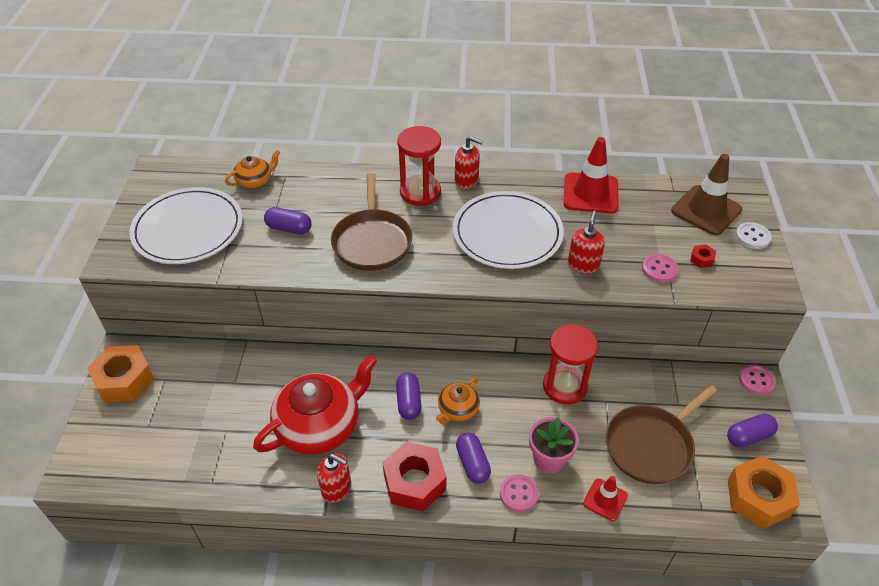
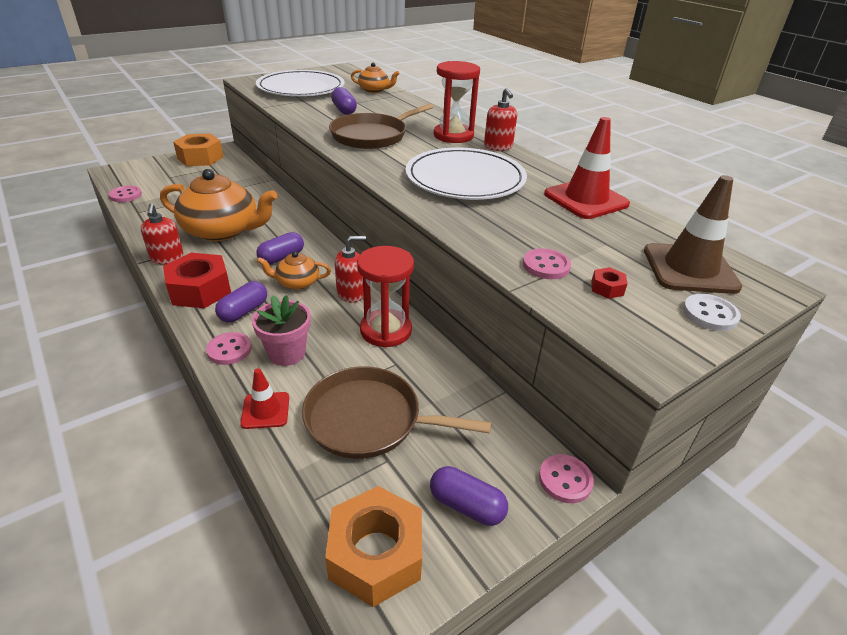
camera: 50 degrees right, 10 degrees down
(157, 481) = (125, 195): none -> pink button
(320, 425) = (222, 230): red teapot -> orange teapot
(583, 265) = (483, 223): red soap dispenser -> red soap dispenser (351, 293)

